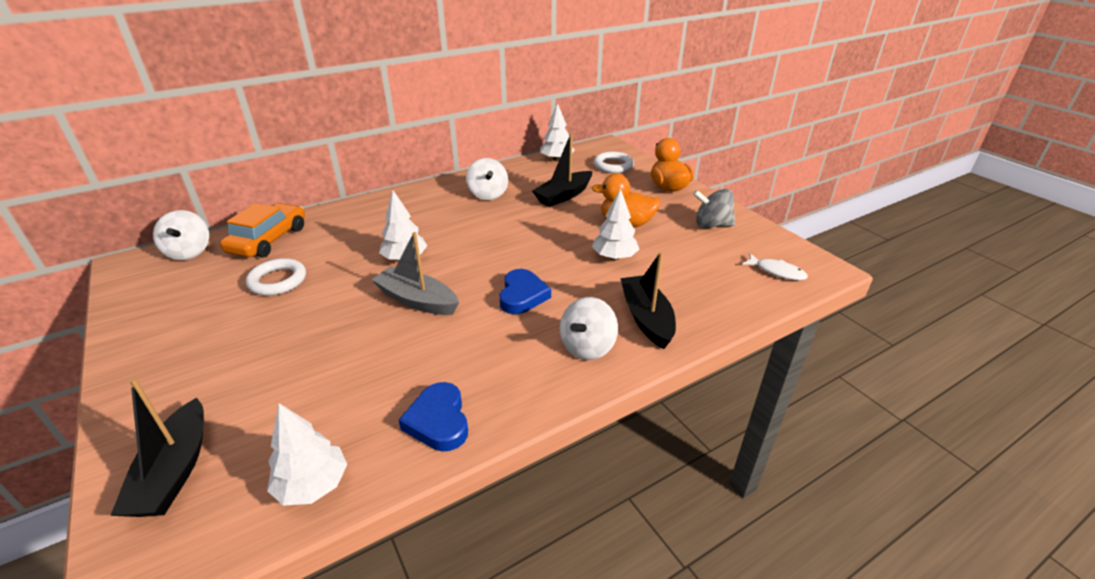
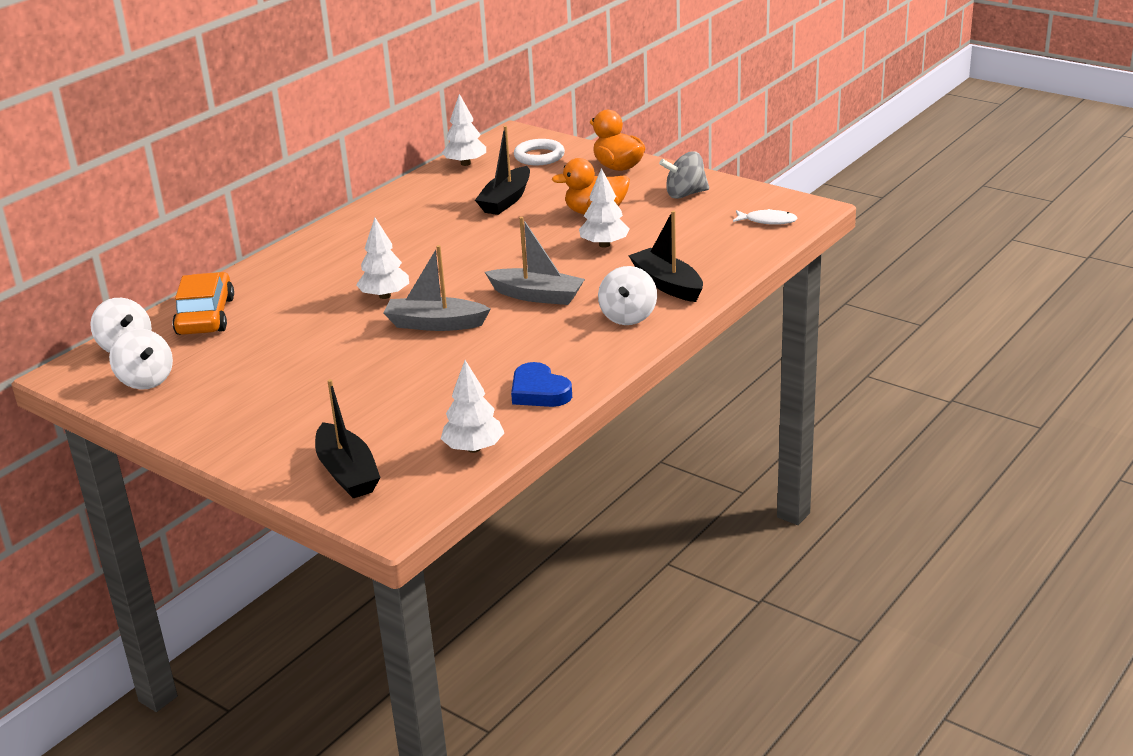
camera: 20 degrees left, 5 degrees down
(277, 281) = (267, 345): white ring -> none
(488, 194) = (416, 218): white spinning top -> white spinning top (145, 380)
(522, 295) = (537, 296): blue heart -> grey boat

